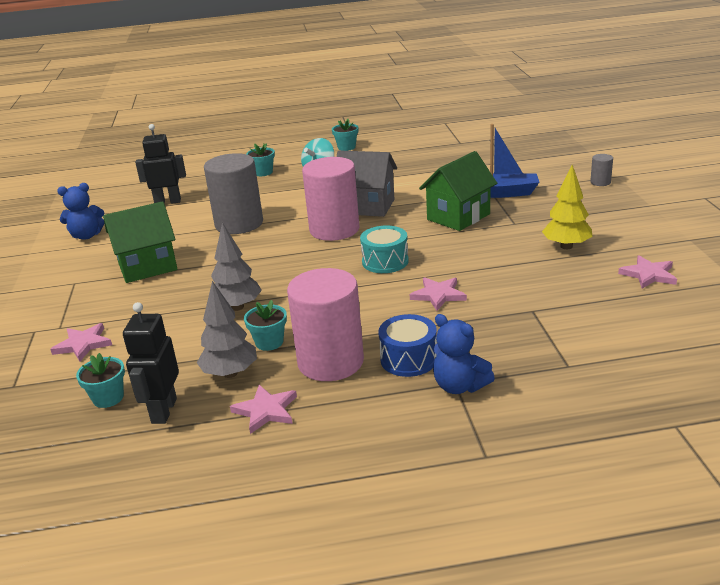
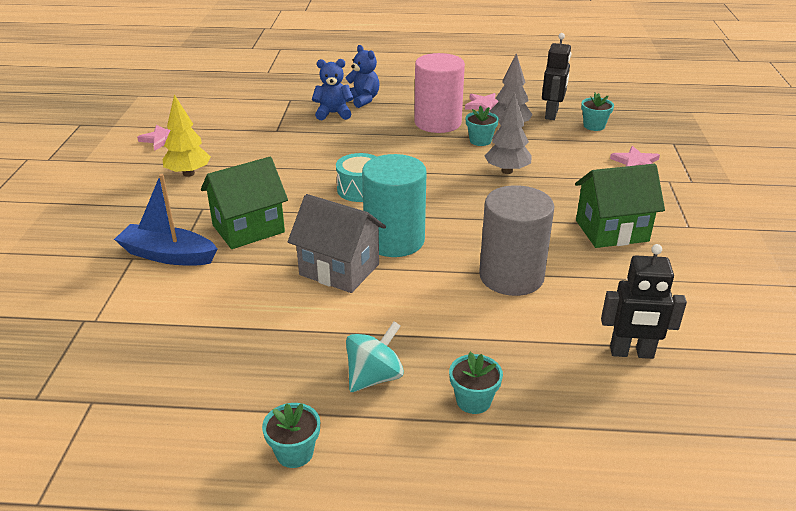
camera: 170 degrees left, 5 degrees up
(87, 236) = (725, 301): blue teddy bear -> blue teddy bear (333, 113)
(334, 229) = (394, 240): pink cylinder -> turquoise cylinder
(408, 359) = (384, 116): blue drum -> none
(438, 295) = (335, 152): pink star -> none
(600, 182) = (41, 246): grey cylinder -> none

